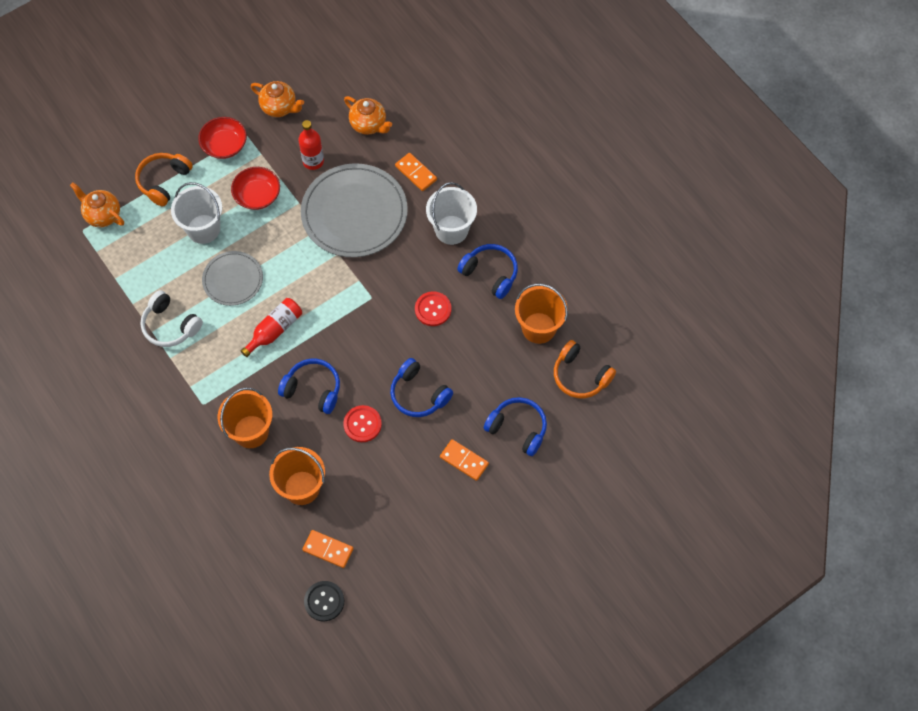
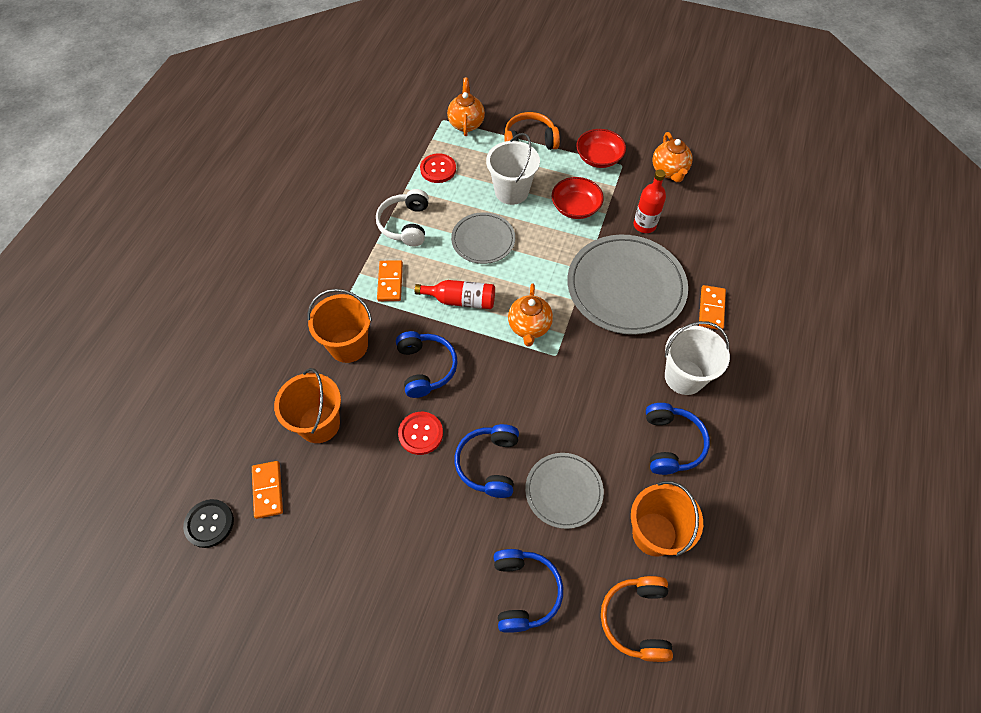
camera: 55 degrees right, 5 degrees down
(369, 125) = (719, 242): orange teapot -> orange teapot (529, 327)
(433, 309) = (588, 416): red button -> red button (438, 169)
(464, 460) = (448, 559): orange domino -> orange domino (390, 282)
(472, 361) = (563, 491): none -> grey plate

